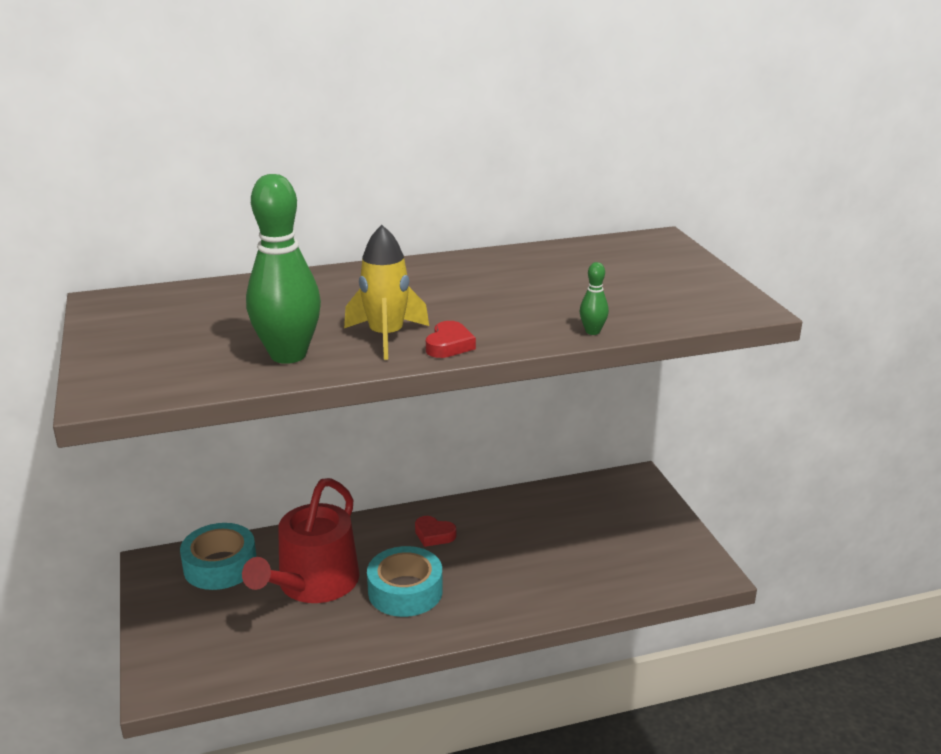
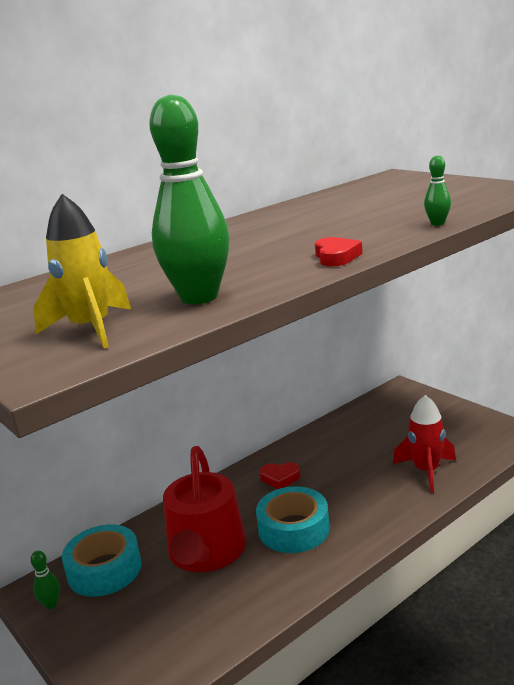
camera: 20 degrees left, 5 degrees down
(159, 580) = (51, 604): none -> green bowling pin
(386, 337) = (272, 266): yellow rocket -> yellow rocket (91, 329)
(579, 581) = (426, 471): none -> red rocket

